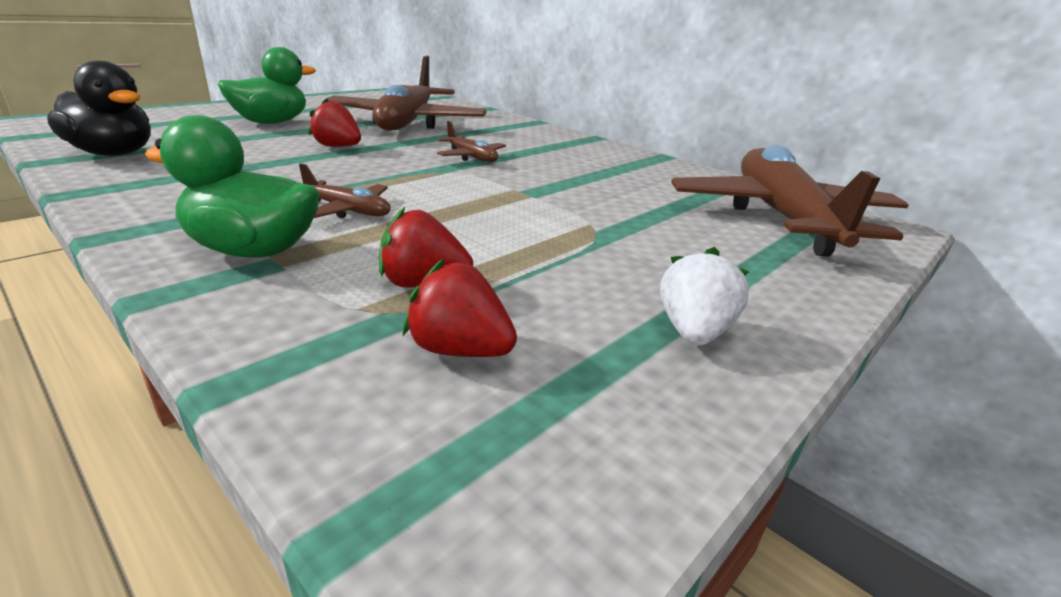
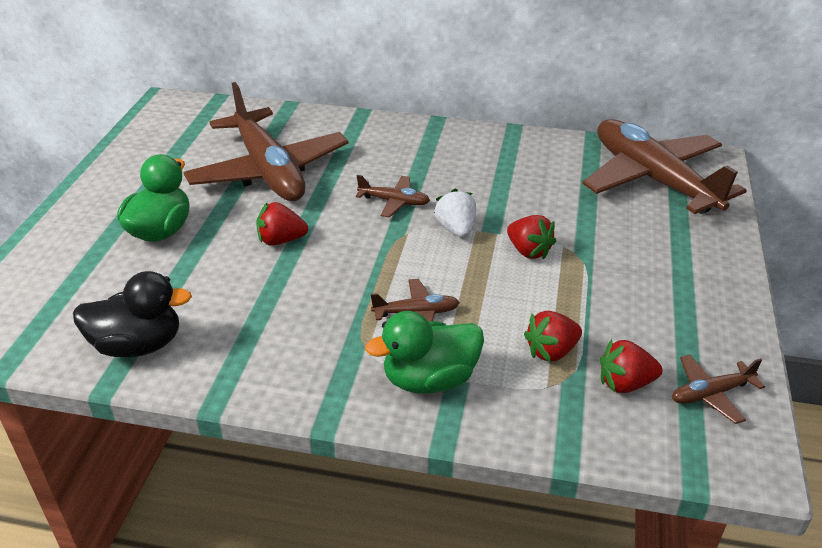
camera: 30 degrees left, 10 degrees up
(543, 214) = (528, 251): none -> red strawberry
(575, 424) = (710, 394): none -> brown plane
(693, 332) = (700, 313): white strawberry -> white strawberry (456, 229)

